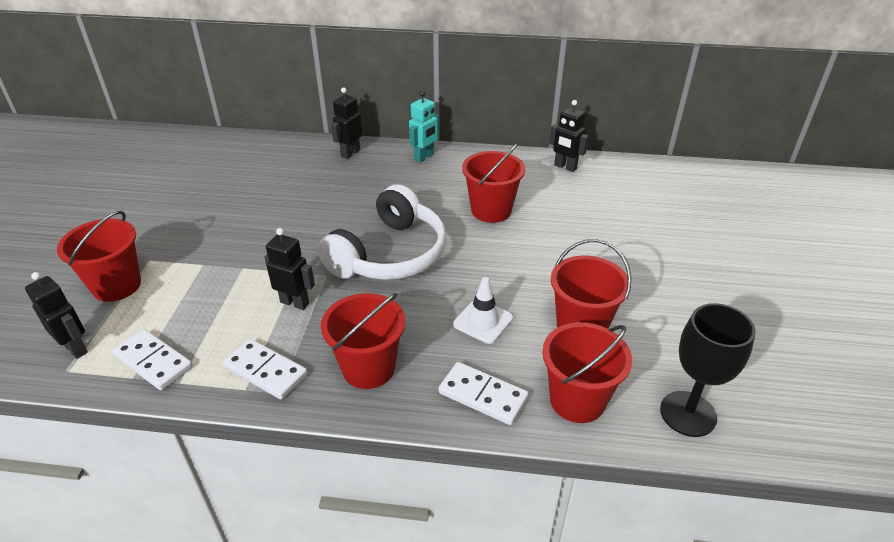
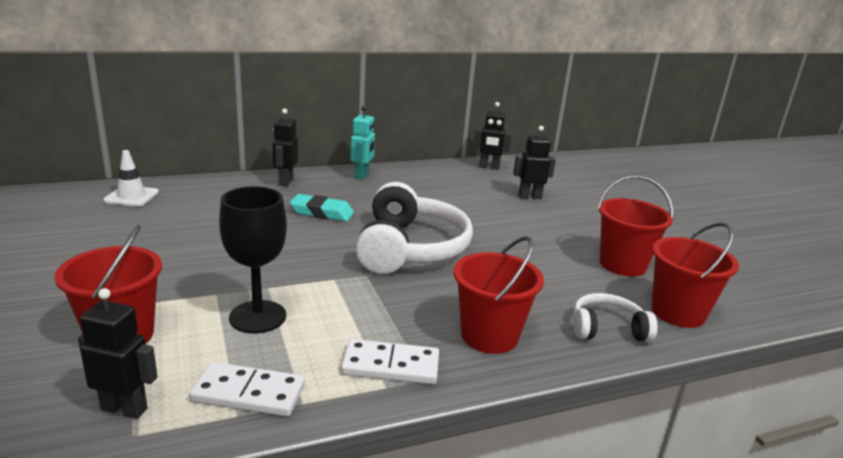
camera: 30 degrees left, 15 degrees down
(295, 302) = (358, 303): black robot -> black robot (529, 197)
(350, 196) = (322, 213): none -> turquoise eraser
(483, 321) = (546, 278): white traffic cone -> white traffic cone (131, 196)
(483, 395) = (607, 329): white domino -> white headphones
(491, 210) = (463, 203): red bucket -> none
(688, 414) = (756, 300): black goblet -> black goblet (257, 317)

